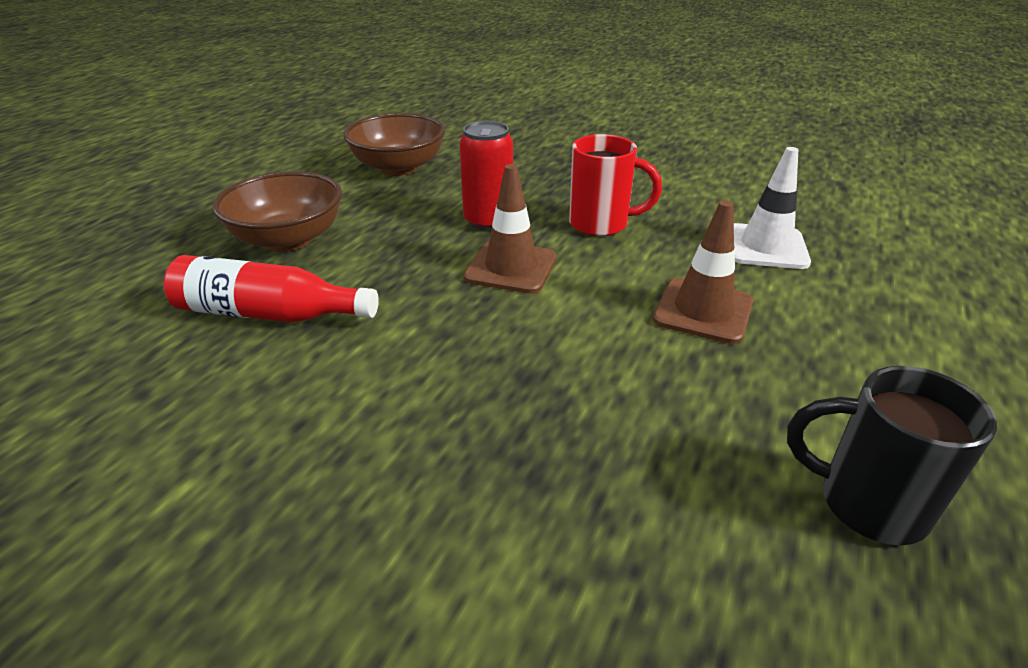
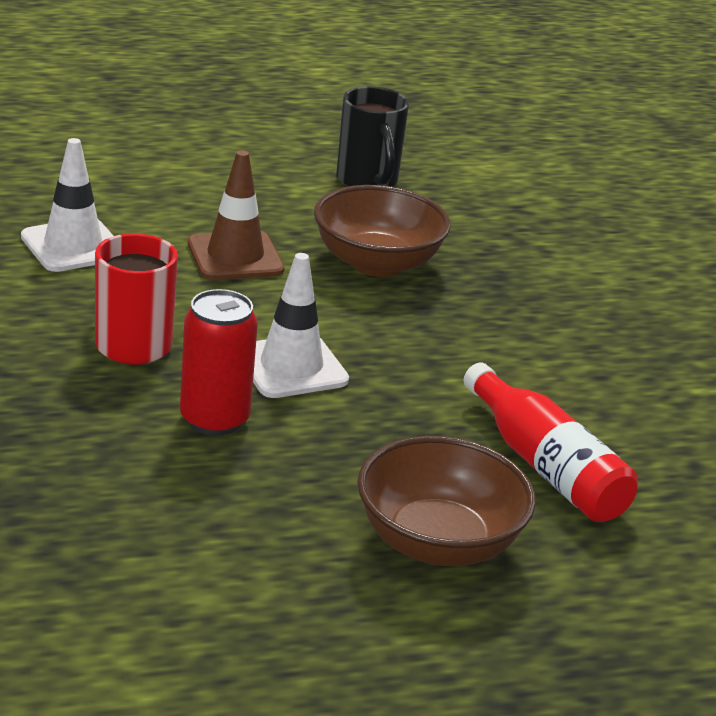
camera: 135 degrees left, 5 degrees down
(398, 168) = (146, 573): brown bowl -> brown bowl (376, 263)
(511, 267) = (291, 367): brown traffic cone -> white traffic cone

